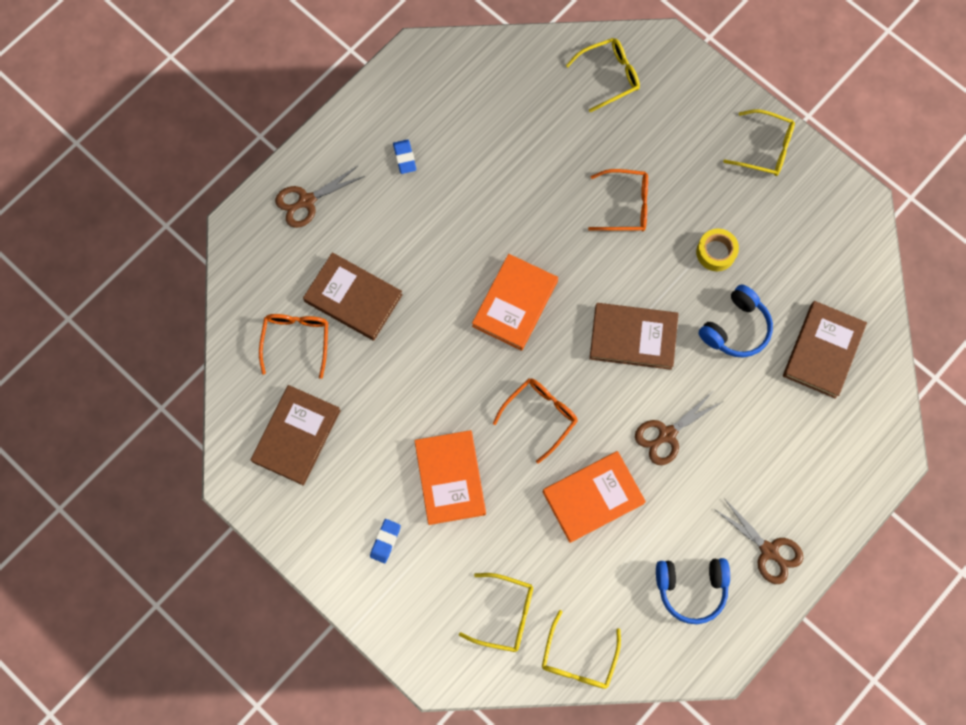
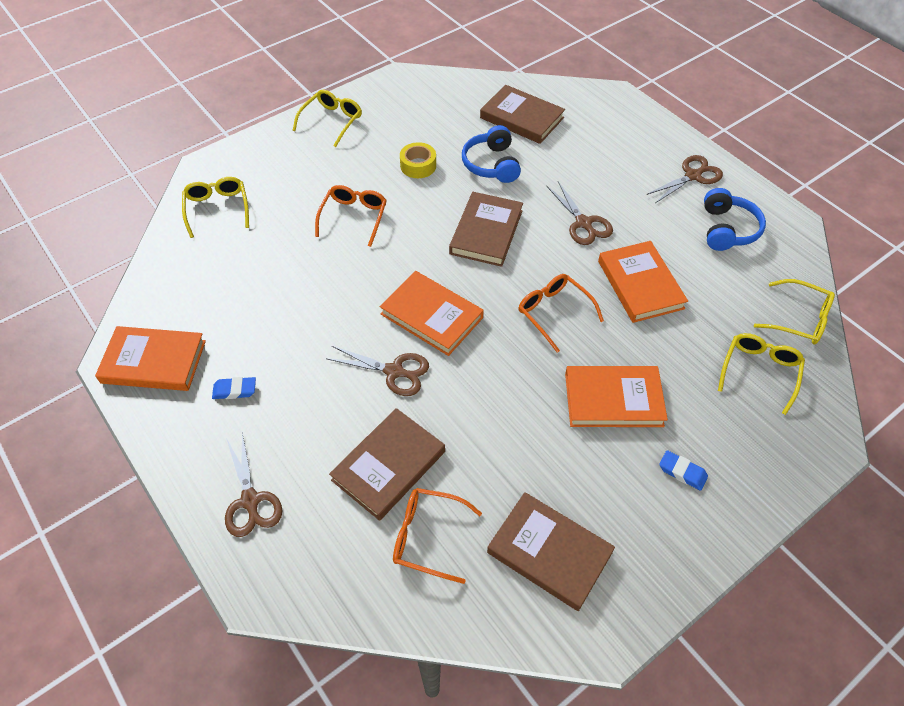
camera: 80 degrees left, 20 degrees down
(421, 84) = (154, 362): none -> orange book
(446, 283) = (394, 371): none -> brown scissors
(736, 328) = (491, 164): blue headphones -> blue headphones turned 150 degrees counterclockwise

